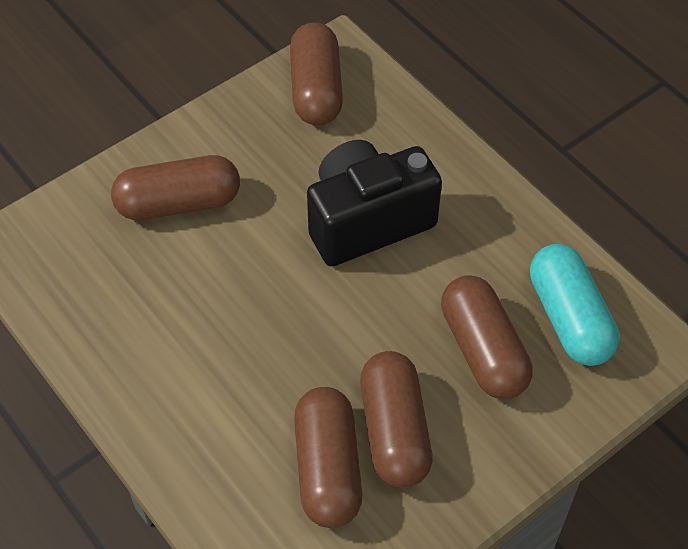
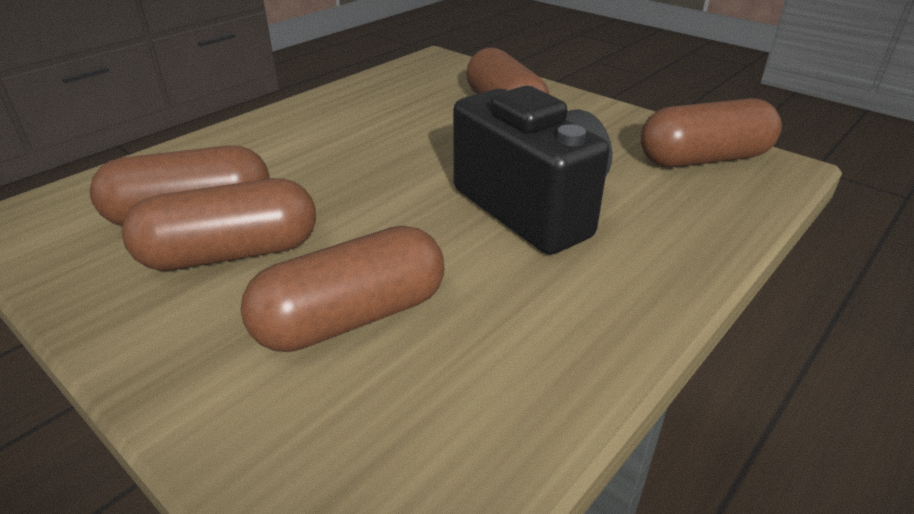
camera: 80 degrees right, 20 degrees down
(569, 318) = (424, 413): turquoise capsule -> none

